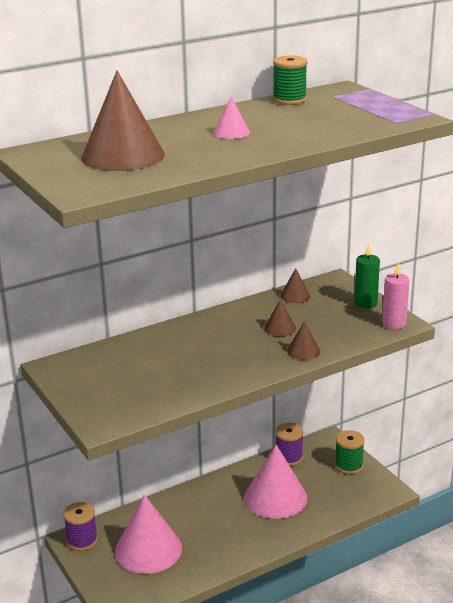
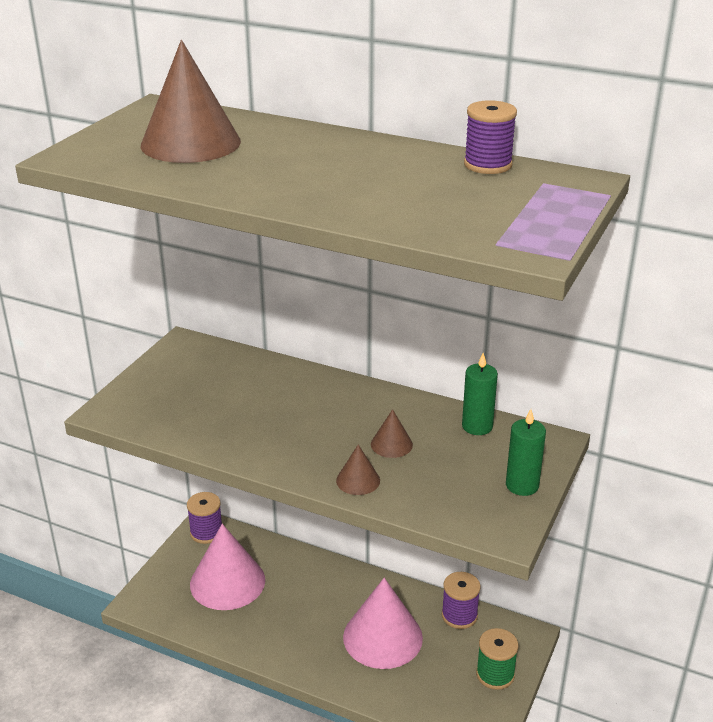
camera: 55 degrees right, 5 degrees up
(231, 132) = (326, 168): pink cone -> none
(289, 100) = (488, 165): green spool -> purple spool
(295, 296) = (477, 426): brown cone -> green candle
(394, 323) = (496, 527): pink candle -> none

